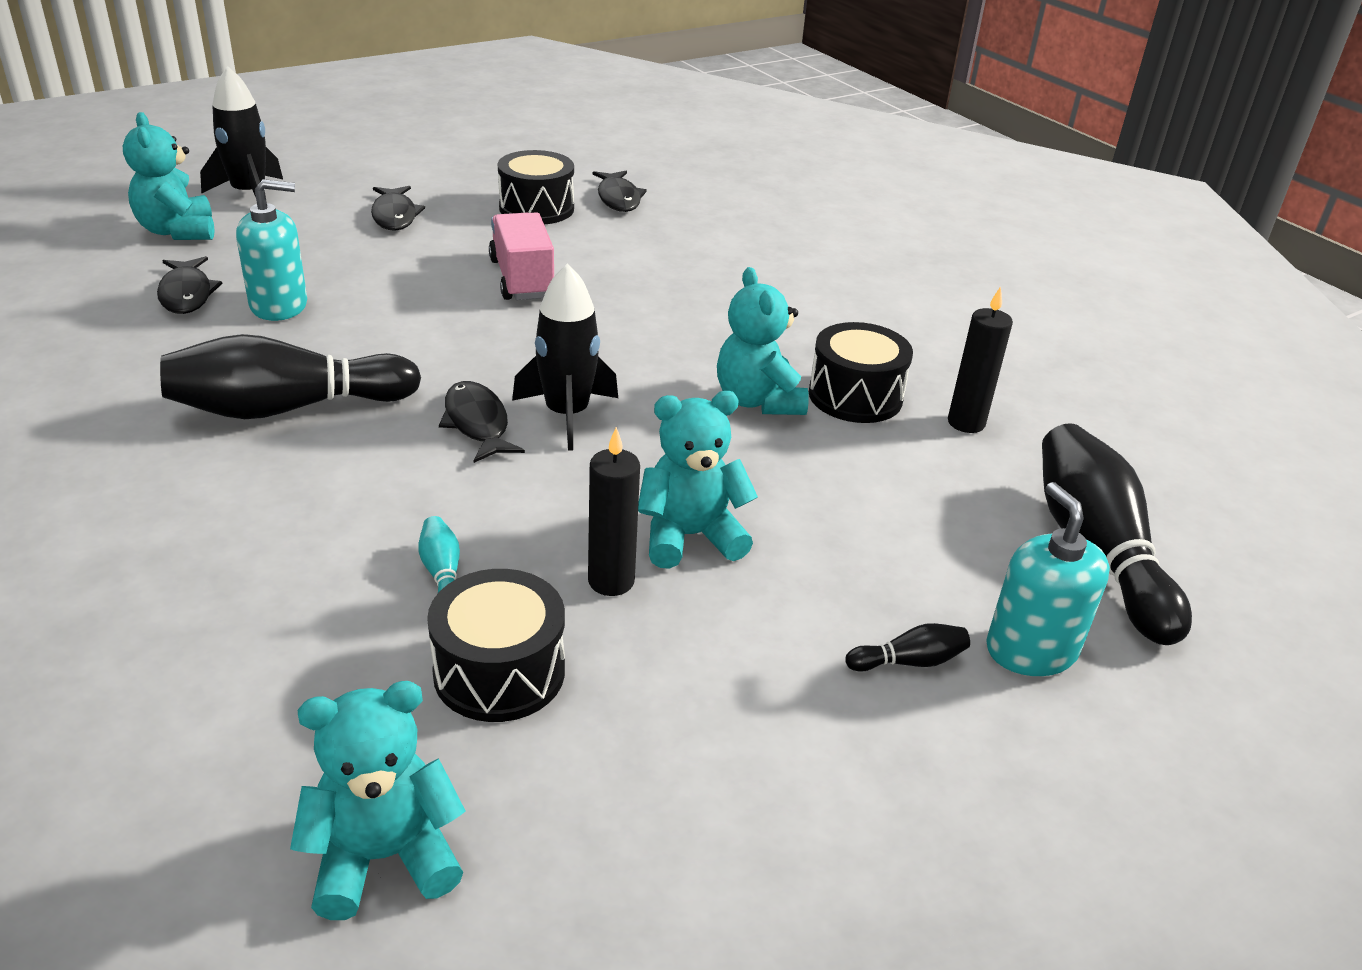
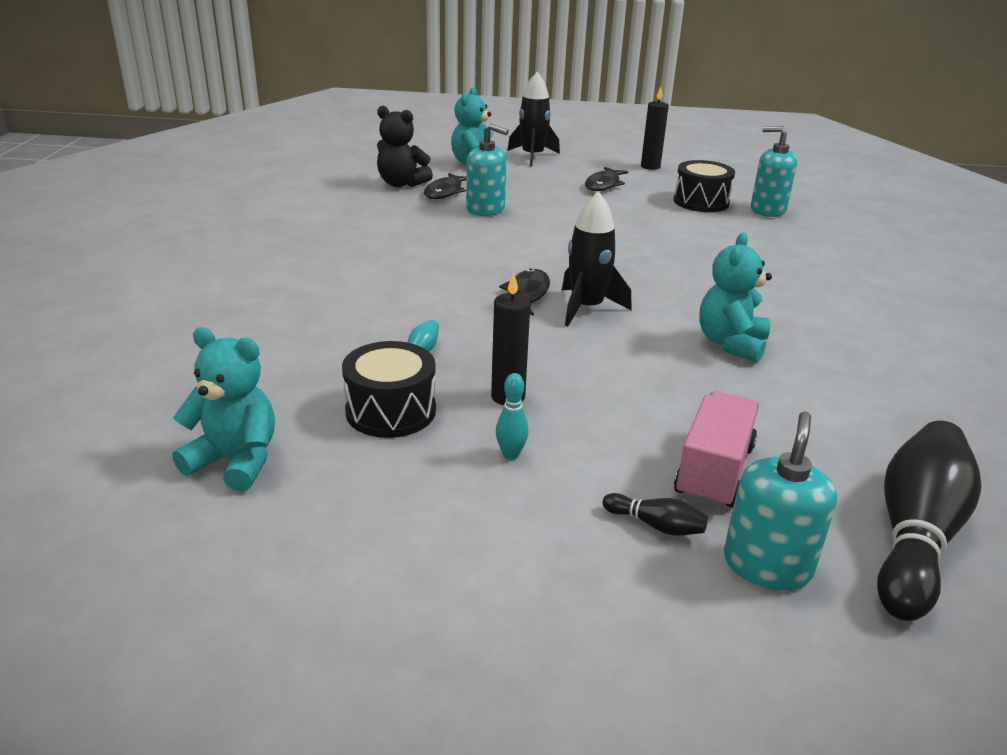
camera: 40 degrees right, 5 degrees down
(100, 300) = (401, 184): none -> black teddy bear
(287, 408) = (433, 255): black bowling pin -> none
(522, 279) = (645, 234): pink truck -> pink truck (714, 471)
(618, 198) = (767, 210): black fish -> turquoise soap dispenser
(690, 536) = (587, 395): turquoise teddy bear -> none
(695, 656) = (510, 455): none -> turquoise bowling pin
(855, 396) = (814, 366): black drum -> none
(966, 423) = (894, 413): black candle -> black candle (650, 167)

